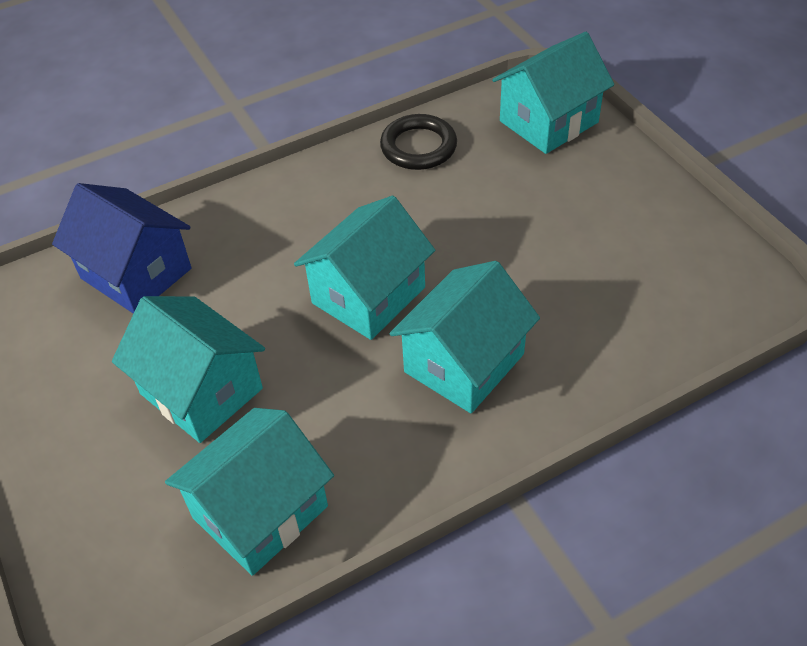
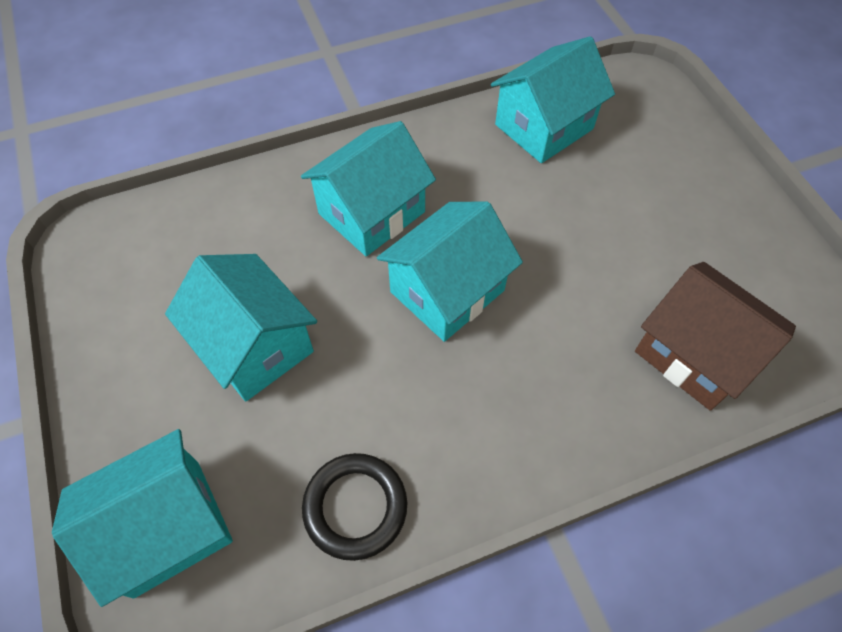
camera: 175 degrees left, 10 degrees up
(136, 273) = (695, 354): blue house -> brown house
(201, 391) = (601, 218): turquoise house -> turquoise house (254, 345)

